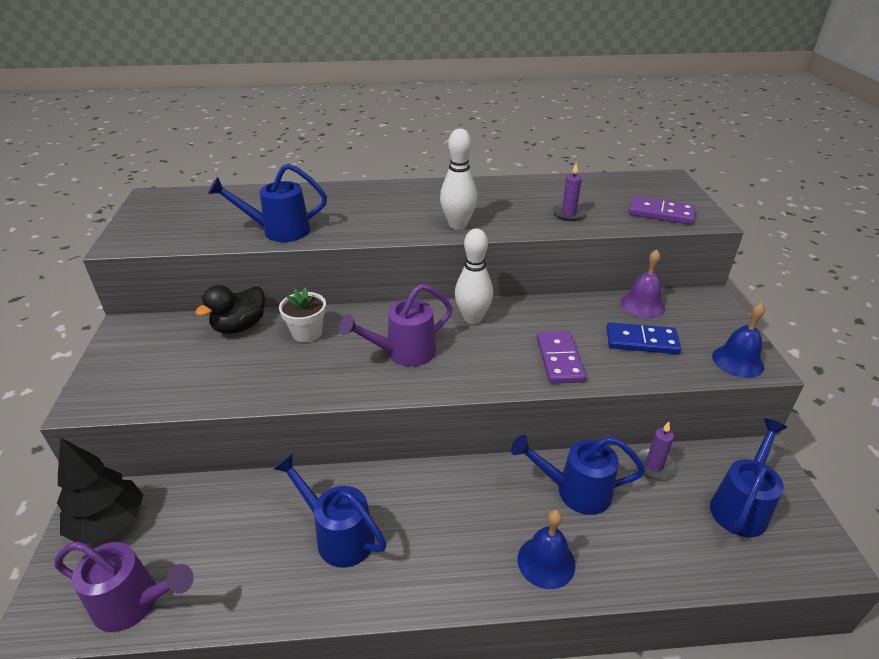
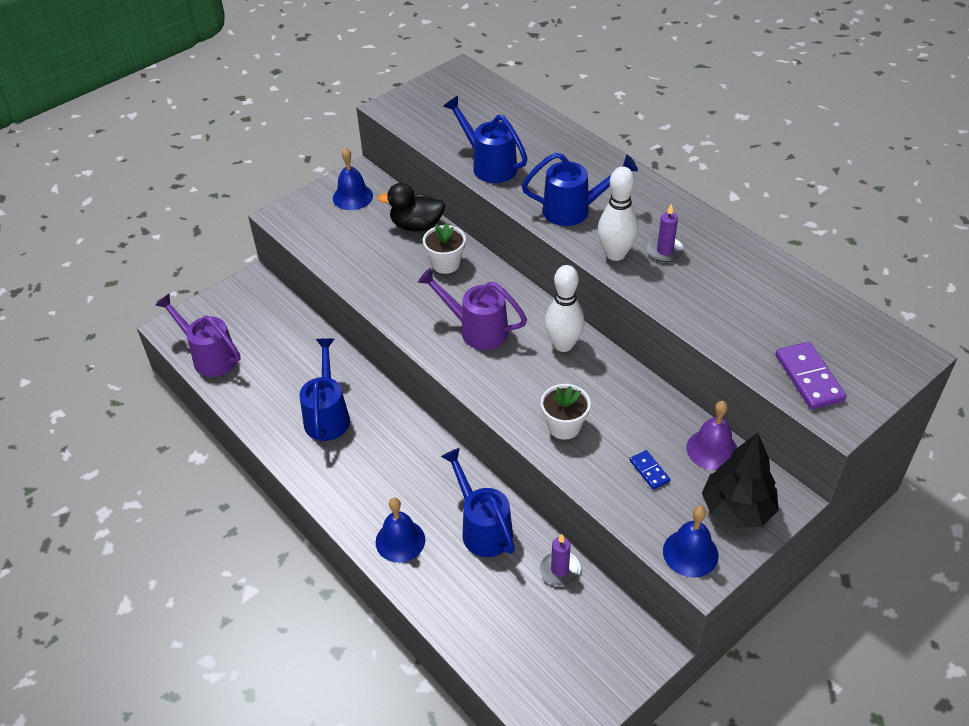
camera: 55 degrees right, 10 degrees up
(109, 523) = (246, 303): black tree -> black tree (737, 509)
(134, 603) = (210, 357): purple watering can -> purple watering can turned 150 degrees clockwise
(144, 345) = (352, 197): none -> blue bell
(559, 359) = (564, 426): purple domino -> white flower pot
(568, 214) = (724, 313): purple candle -> purple candle (665, 251)
(641, 341) = (649, 471): blue domino -> blue domino, size x0.56
(741, 506) = (566, 649): blue watering can -> blue watering can (573, 210)

